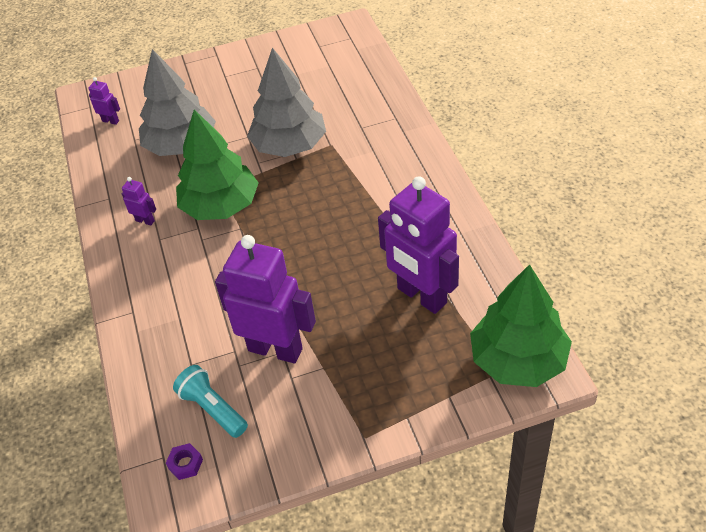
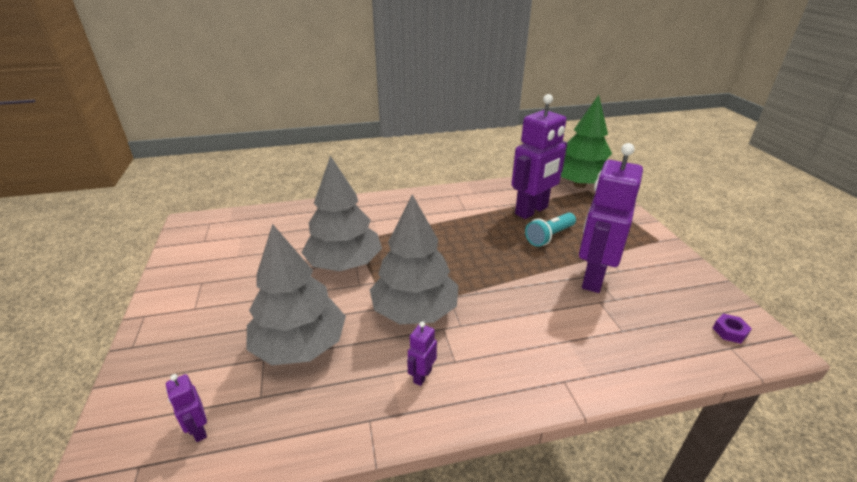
camera: 90 degrees left, 15 degrees down
(110, 121) = (198, 430): purple robot -> purple robot turned 60 degrees counterclockwise
(213, 409) = (666, 315): turquoise flashlight -> turquoise flashlight (549, 236)
(220, 206) = (414, 311): green tree -> grey tree

